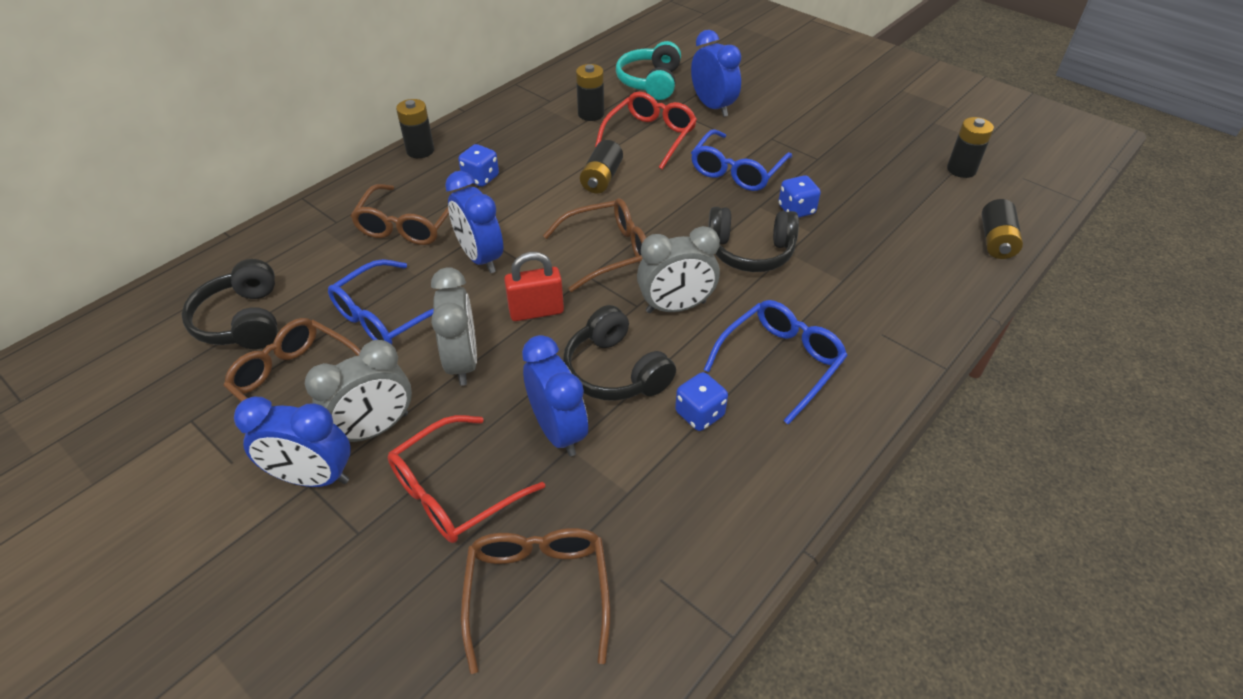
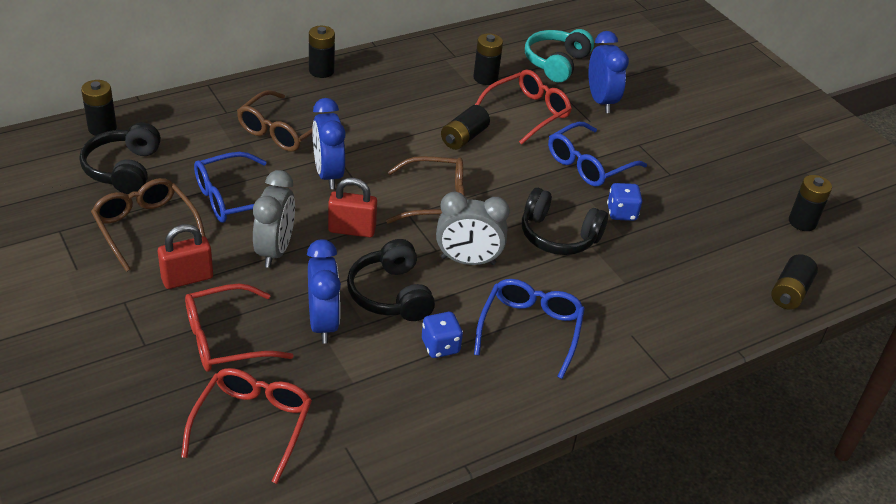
camera: 15 degrees right, 5 degrees down
(197, 280) = (102, 128): none -> black battery
(313, 477) = (129, 297): blue clock -> none
(375, 429) = (187, 278): grey clock -> red padlock
(481, 178) = (360, 108): blue dice -> none
(538, 591) = (253, 424): brown glasses -> red glasses
(780, 362) = (530, 329): blue glasses -> blue glasses turned 45 degrees counterclockwise

